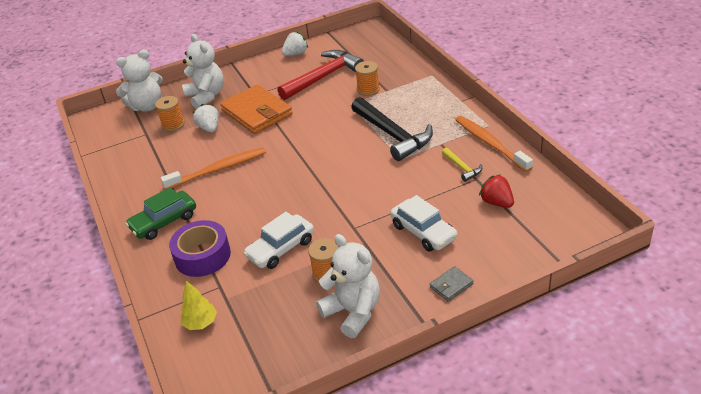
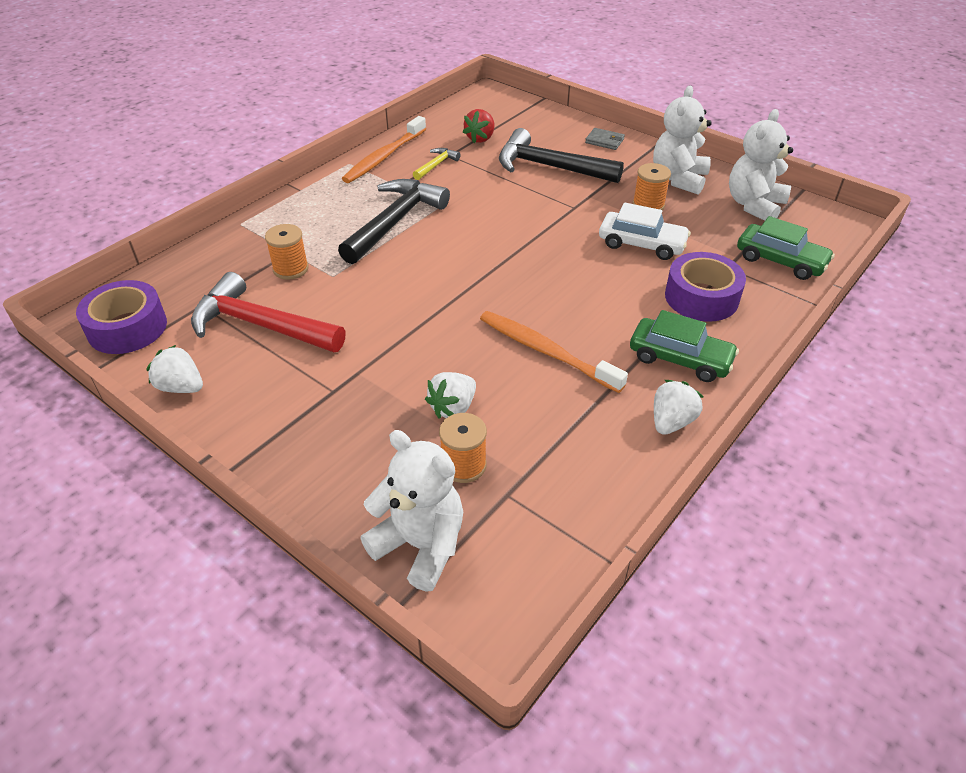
camera: 120 degrees left, 5 degrees up
(128, 200) = (671, 422): none -> white strawberry
(200, 323) = (780, 260): yellow tree -> green car
(206, 96) = (357, 459): white teddy bear -> white teddy bear (754, 205)
(257, 112) = (387, 366): orange wallet -> none
(353, 40) = (127, 328): none -> purple tape
(423, 232) = (549, 167): white car -> black hammer

